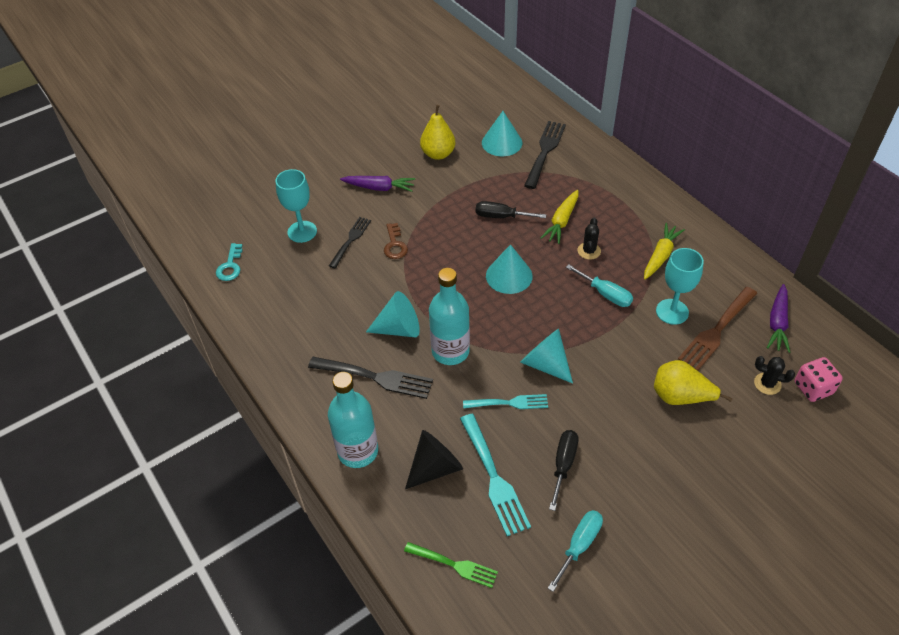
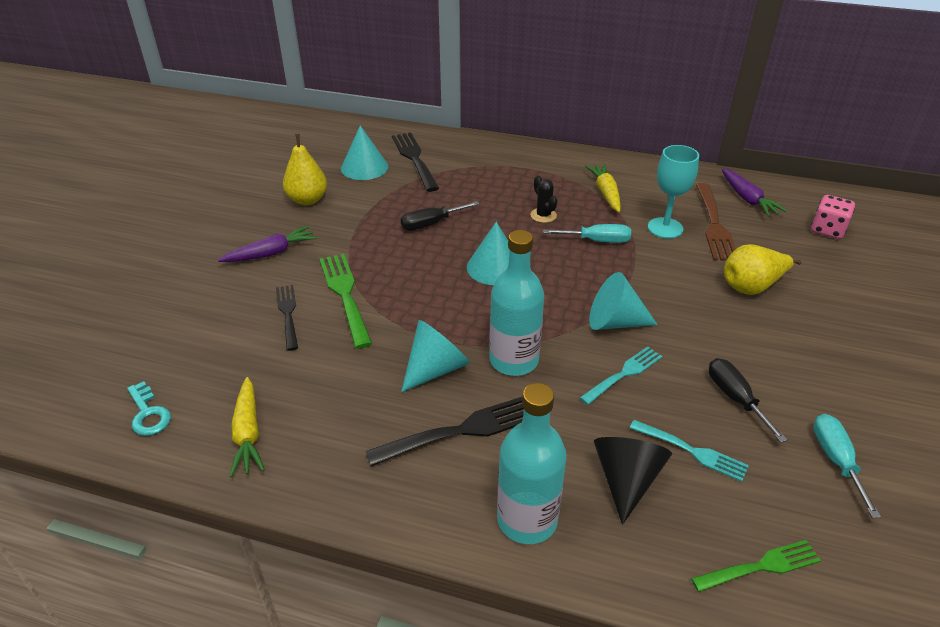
camera: 40 degrees left, 10 degrees down
(302, 231) = (216, 333): turquoise goblet -> none
(395, 245) = (345, 295): brown key -> green fork
(494, 478) = (692, 451): turquoise fork -> turquoise fork, size x0.65
(561, 221) = (492, 204): yellow carrot -> yellow carrot (248, 434)
(767, 384) = (796, 243): black cactus -> none

